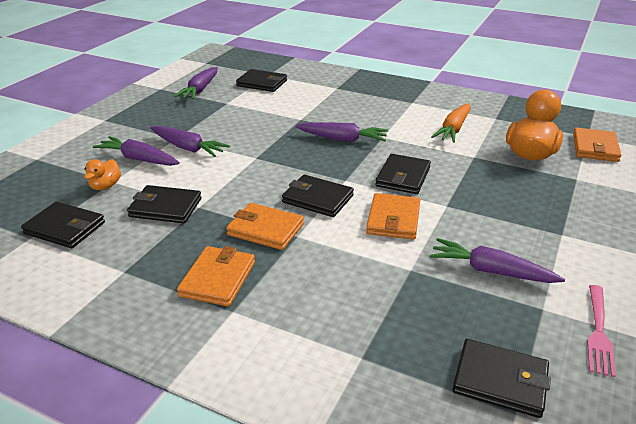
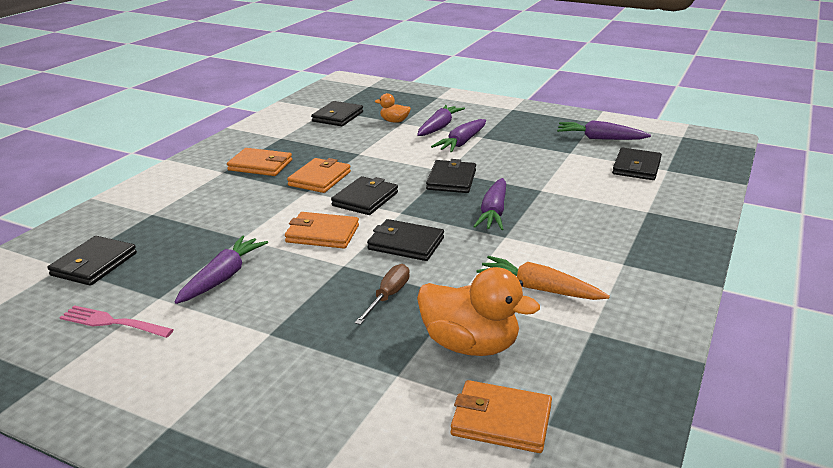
camera: 90 degrees right, 5 degrees down
(165, 207) = (359, 142): black wallet -> black wallet (451, 180)
(486, 183) = (388, 296): none -> brown screwdriver

